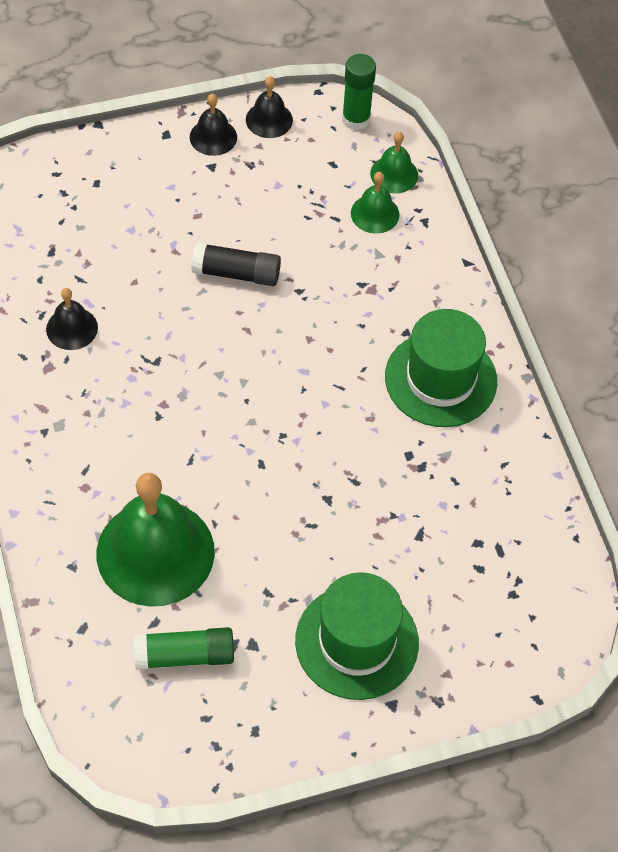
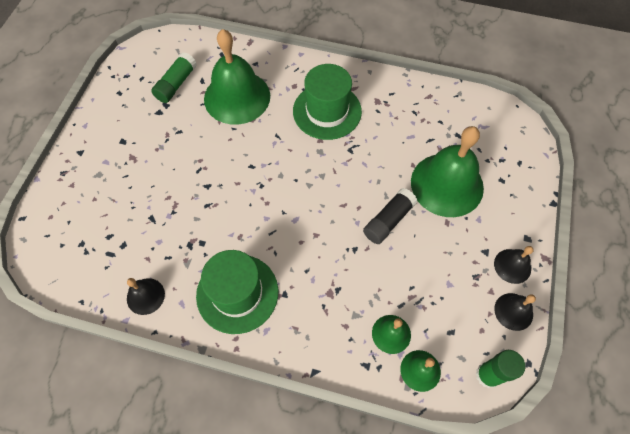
camera: 125 degrees right, 5 degrees up
(72, 328) = (397, 121): black bell -> black bell (145, 296)
(141, 235) = (447, 184): none -> green bell
(356, 642) = (122, 155): green hat -> green hat (327, 111)

